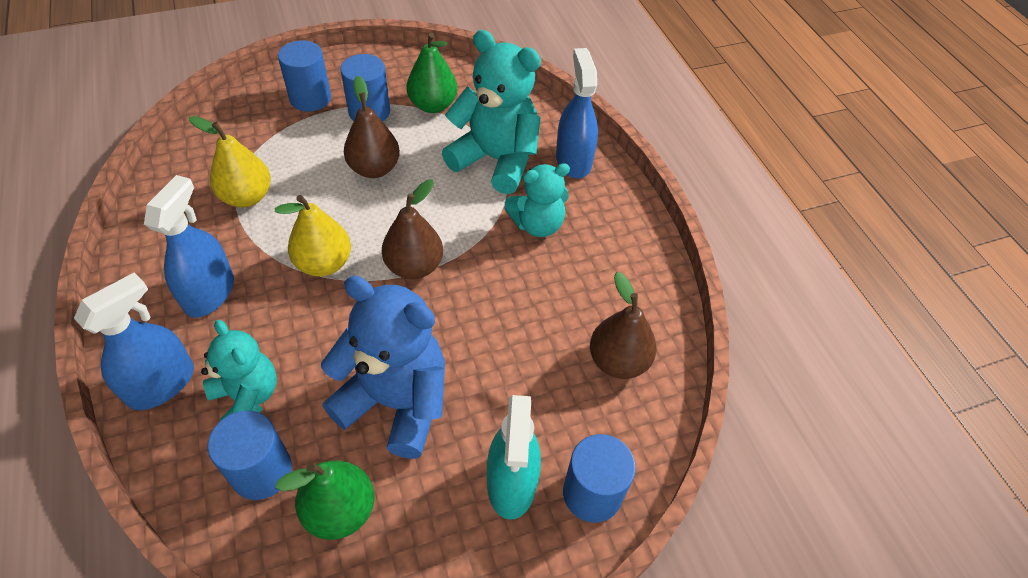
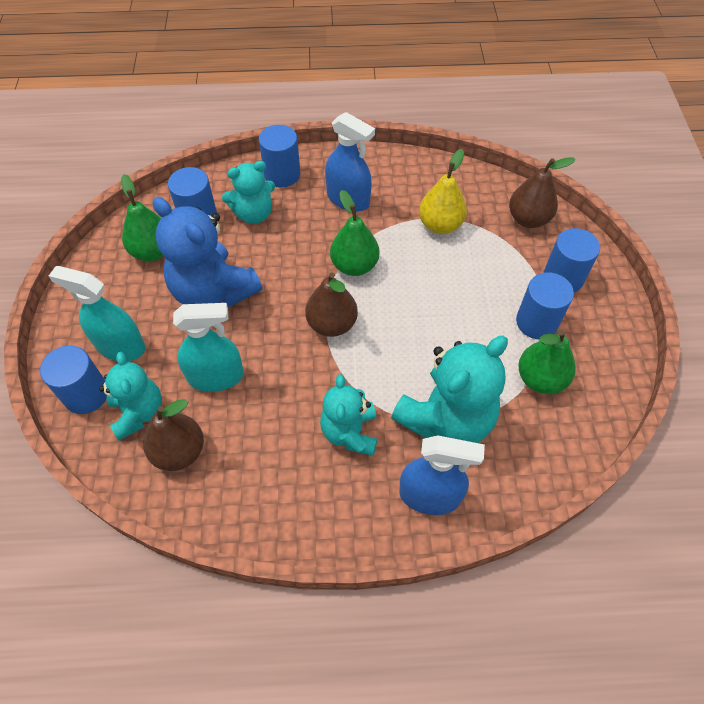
camera: 110 degrees right, 5 degrees up
(161, 384) = (282, 174): blue spray bottle -> blue cylinder
(324, 263) = (354, 265): yellow pear -> green pear
(374, 168) = (455, 314): brown pear -> brown pear (528, 219)
(396, 402) = (213, 291): blue teddy bear -> blue teddy bear turned 90 degrees clockwise
(517, 357) = (216, 376): none -> turquoise spray bottle
(591, 421) = (138, 412): none -> turquoise teddy bear

